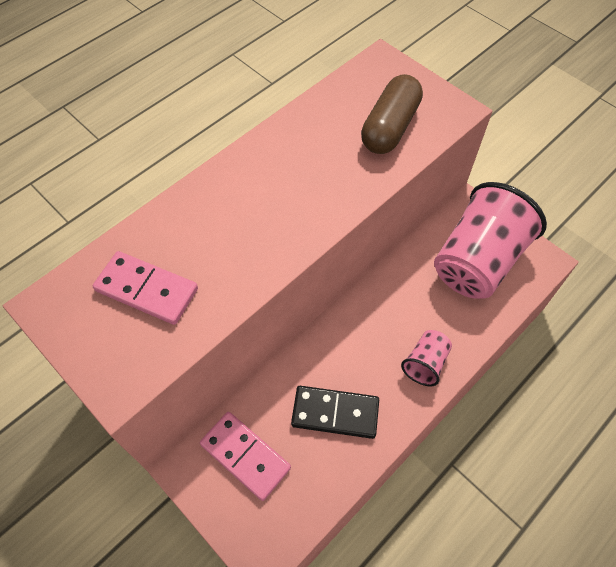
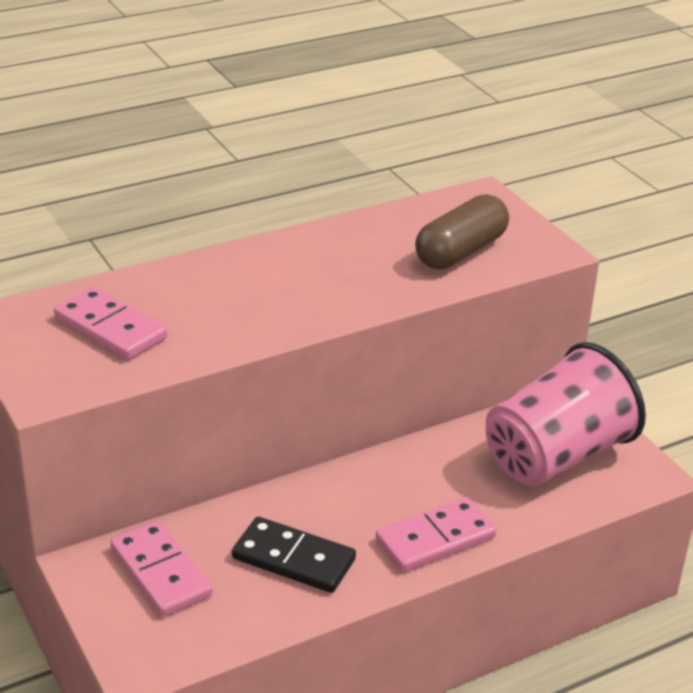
camera: 15 degrees right, 25 degrees down
(425, 363) = (435, 539): pink cup -> pink domino

